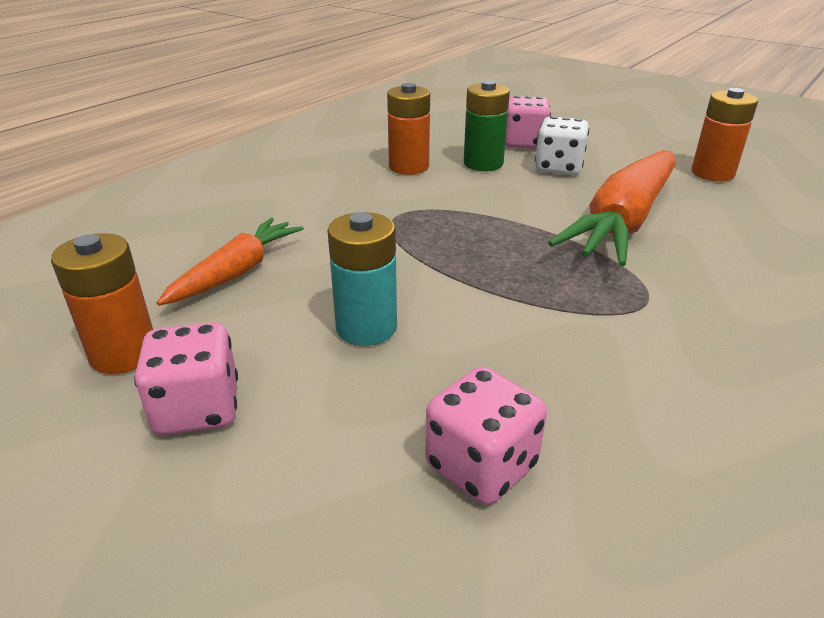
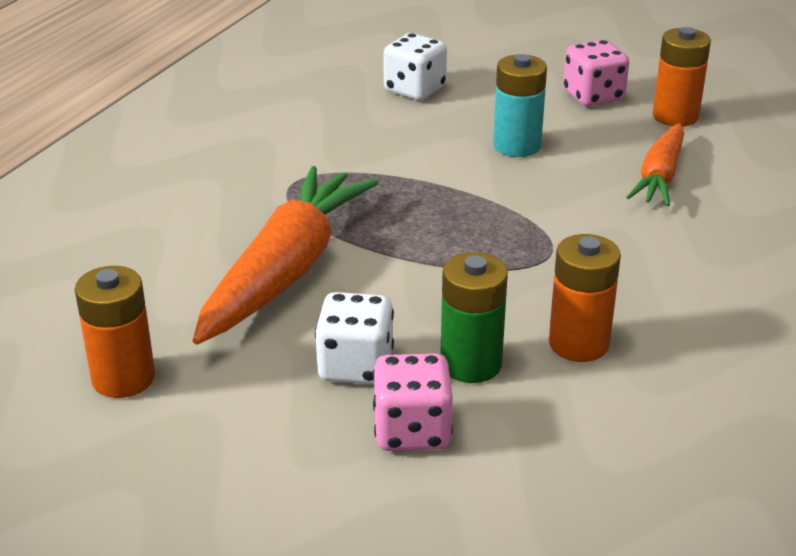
camera: 170 degrees right, 0 degrees up
(481, 466) = (414, 90): pink dice -> white dice

